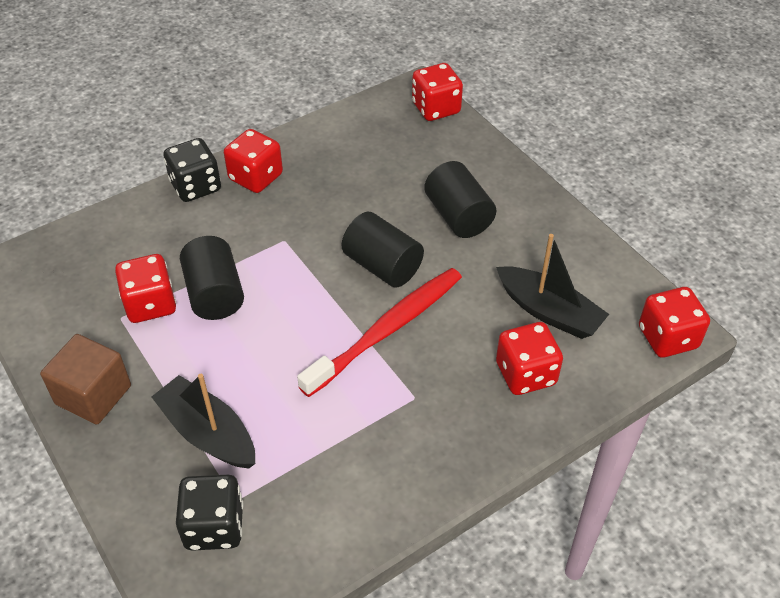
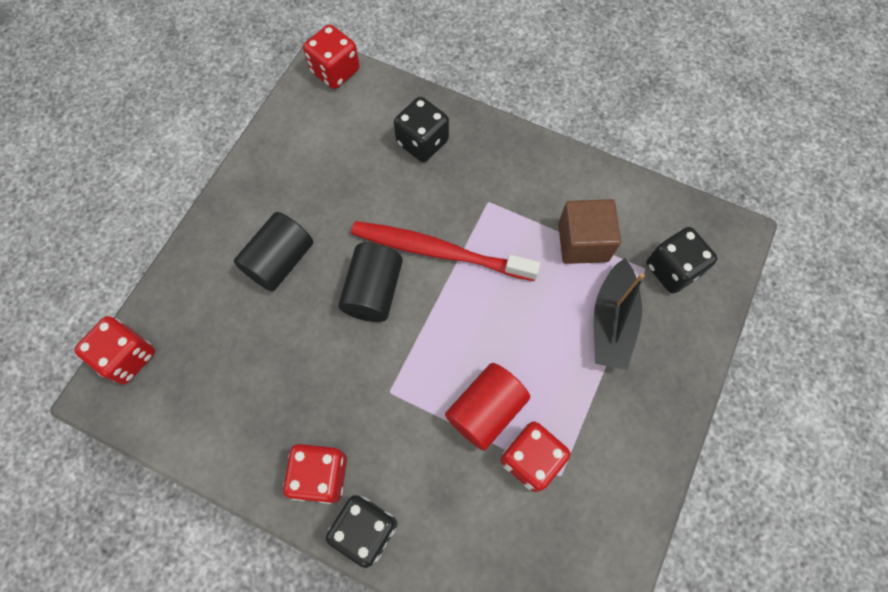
camera: 120 degrees left, 20 degrees up
(93, 395) = (643, 435): brown cube -> brown cube (583, 242)
(215, 294) = (485, 410): black cylinder -> red cylinder
(525, 374) = (422, 142): red dice -> black dice
(549, 312) = (353, 151): black boat -> none

